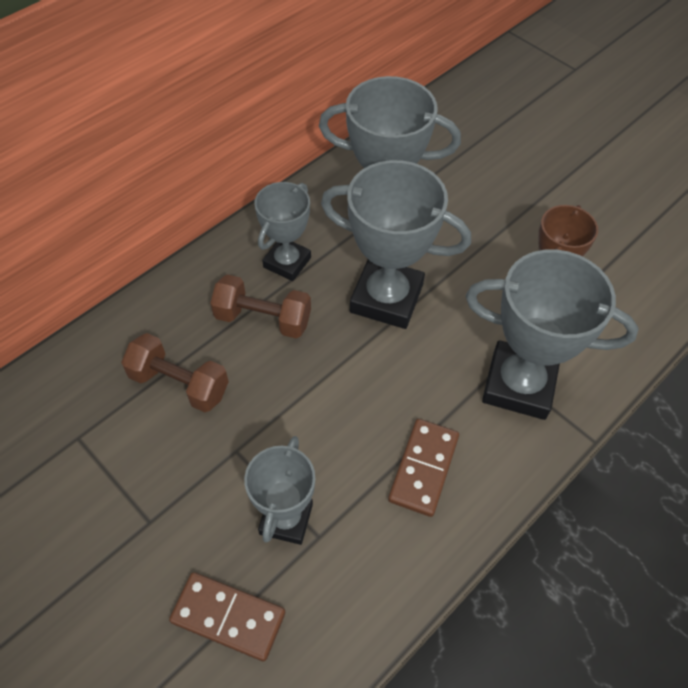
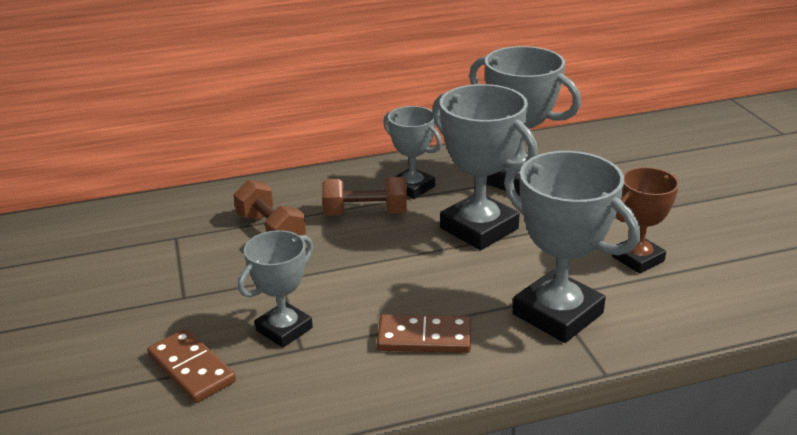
camera: 30 degrees right, 25 degrees down
(263, 319) = (365, 213): brown dumbbell -> brown dumbbell turned 45 degrees counterclockwise
(287, 262) = (412, 187): grey trophy -> grey trophy turned 75 degrees clockwise
(424, 468) = (424, 338): brown domino -> brown domino turned 45 degrees clockwise

